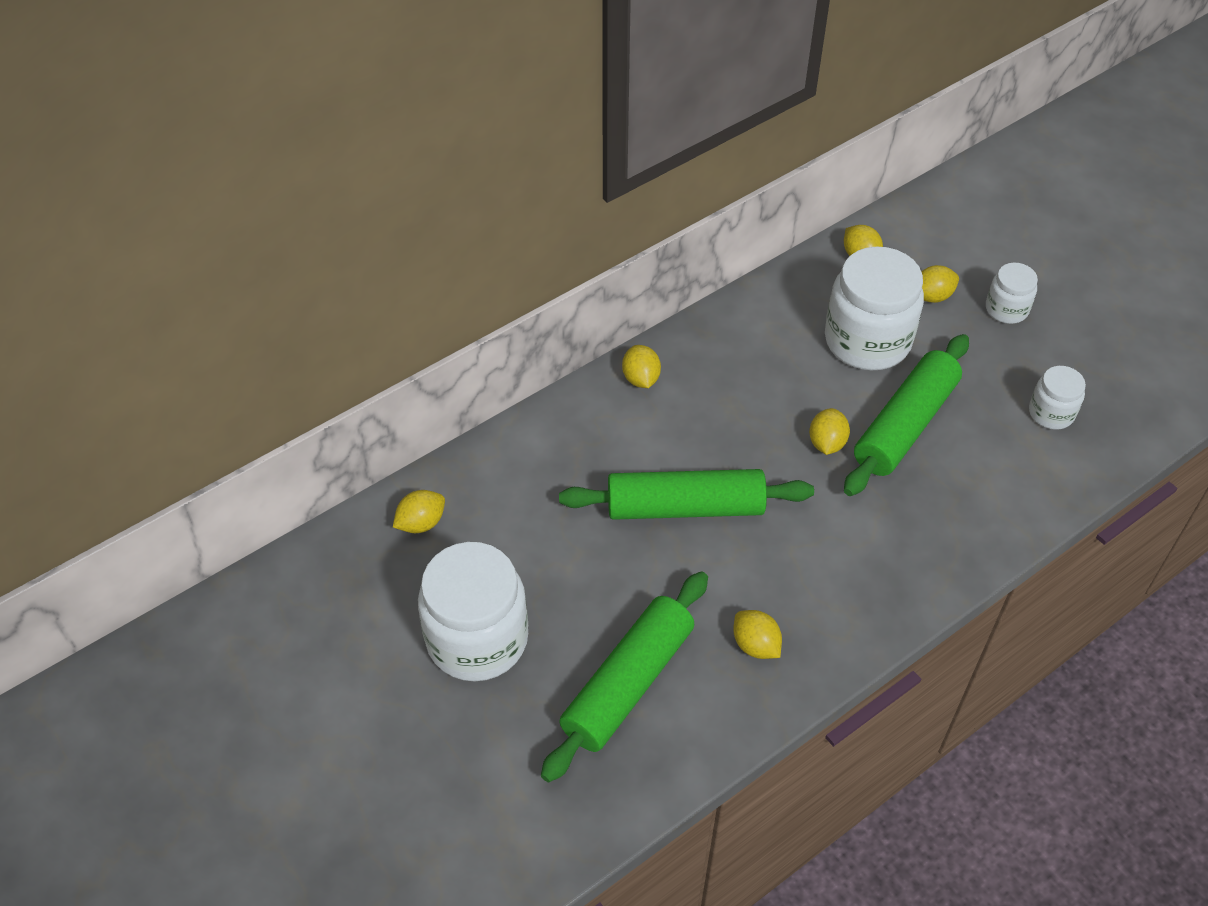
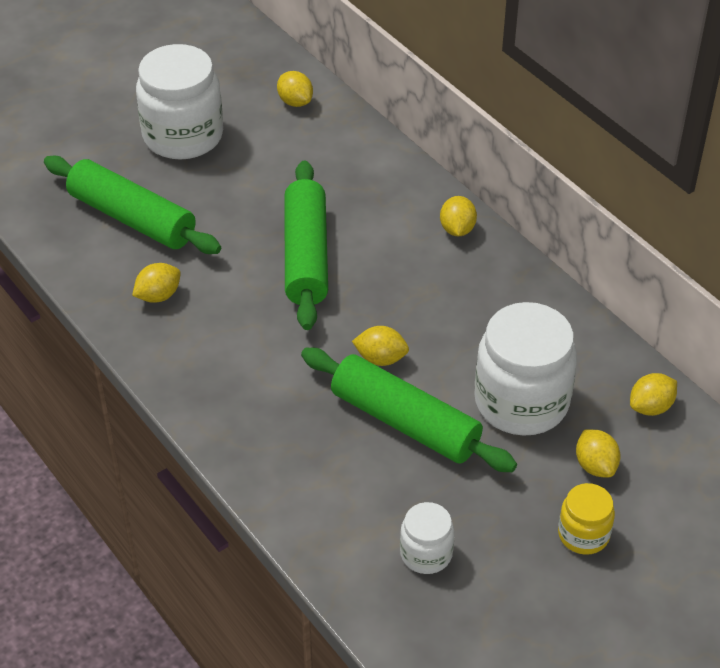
camera: 90 degrees right, 5 degrees down
(641, 379) = (457, 229): yellow lemon -> yellow lemon turned 75 degrees counterclockwise
(1006, 309) = (583, 534): white jar -> yellow jar

